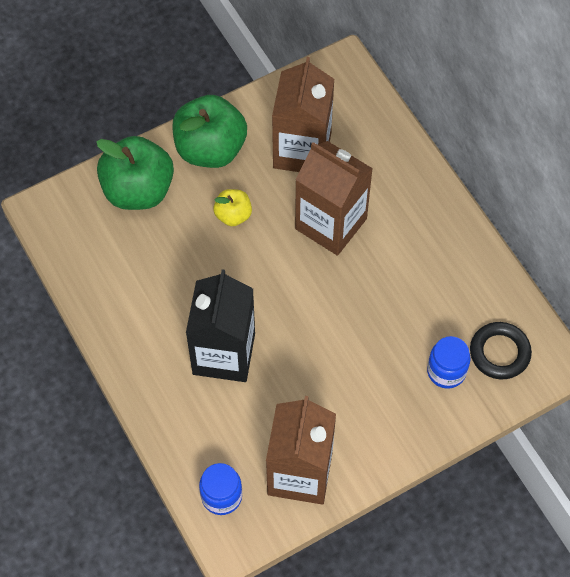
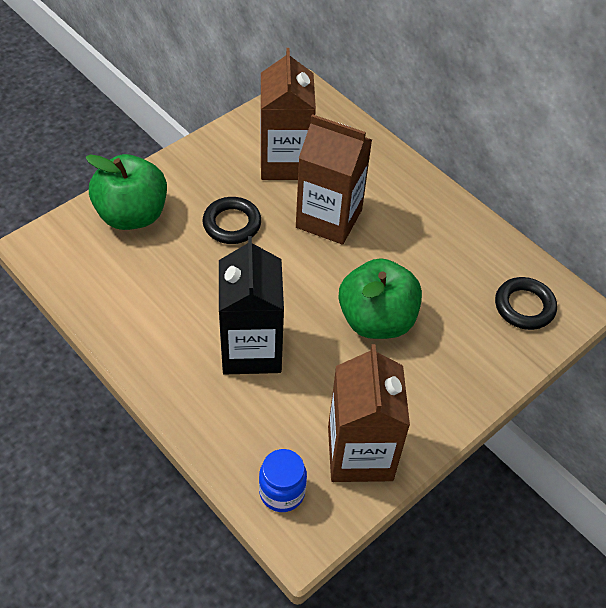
camera: 15 degrees left, 10 degrees down
(210, 149) = (197, 171): green apple -> green apple (376, 320)
(233, 215) = (232, 224): yellow apple -> black ring
(446, 371) = (479, 331): blue jar -> none

